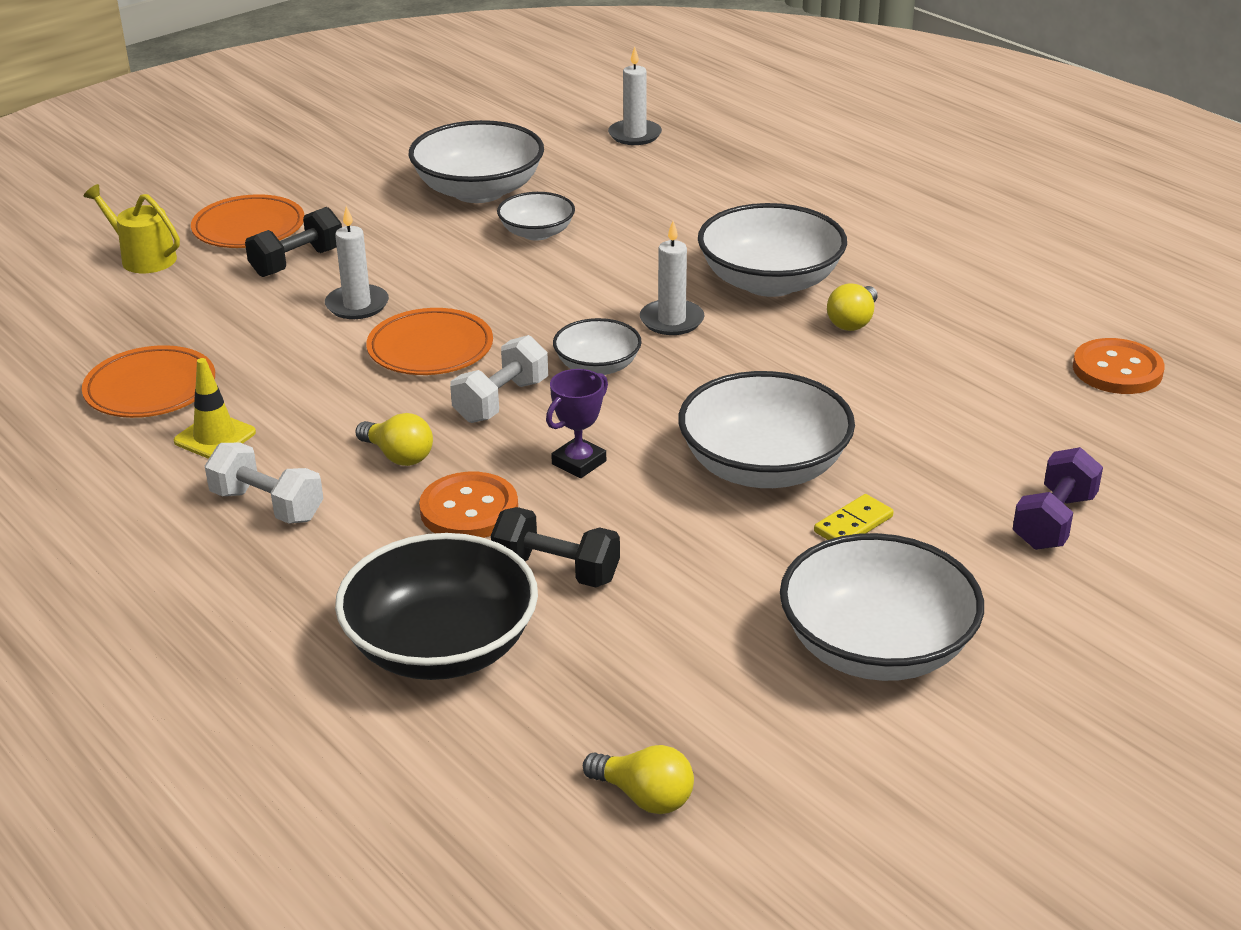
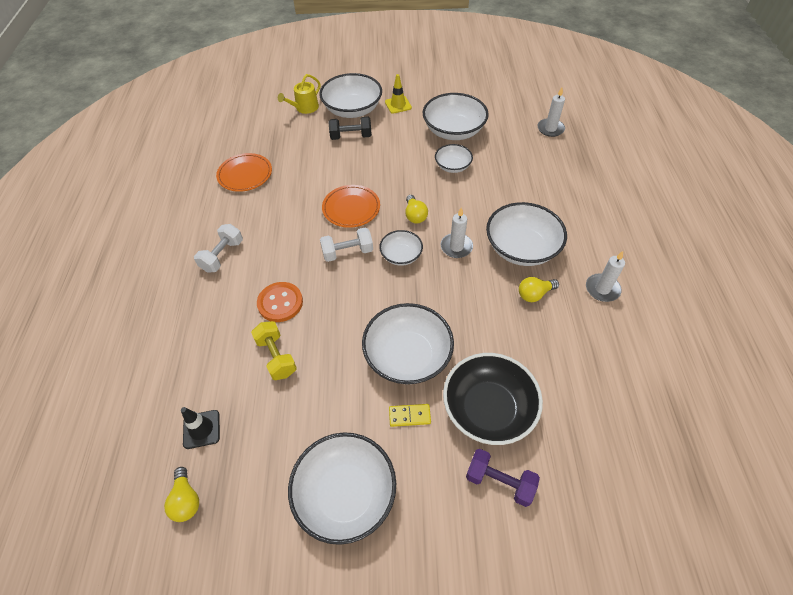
camera: 40 degrees right, 20 degrees up
(143, 258) = (304, 108): yellow watering can -> yellow watering can turned 120 degrees counterclockwise
(215, 437) = (240, 211): yellow traffic cone -> yellow traffic cone (398, 105)
(249, 228) = (352, 110): orange plate -> white bowl
(267, 505) = (222, 256): white dumbbell -> white dumbbell turned 45 degrees clockwise
(357, 305) = (349, 170): white candle -> white candle (602, 289)
(398, 456) = (285, 258): yellow light bulb -> yellow light bulb (415, 215)
(441, 646) = (203, 366): black bowl -> black bowl (488, 409)
(550, 713) = (201, 429): none -> black traffic cone
(556, 570) = (276, 357): black dumbbell -> yellow dumbbell
(579, 462) = (341, 304): purple trophy -> none
(1053, 521) = (499, 481): purple dumbbell -> purple dumbbell turned 45 degrees clockwise
(1117, 370) = (636, 407): orange button -> none

